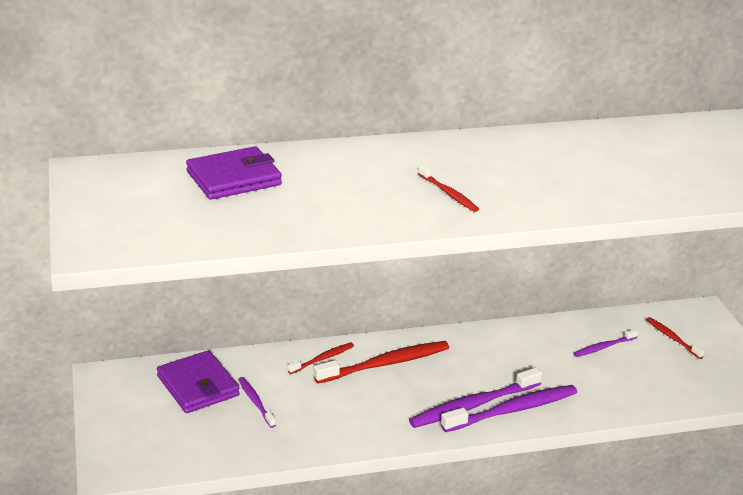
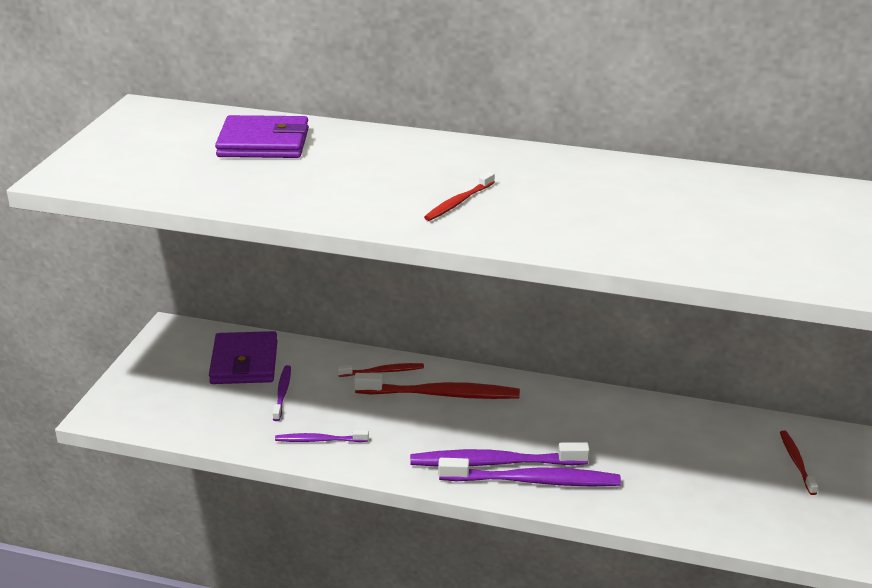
camera: 30 degrees right, 0 degrees up
(449, 194) = (458, 202): red toothbrush -> red toothbrush turned 45 degrees clockwise
(603, 347) = (700, 447): purple toothbrush -> purple toothbrush (319, 440)

